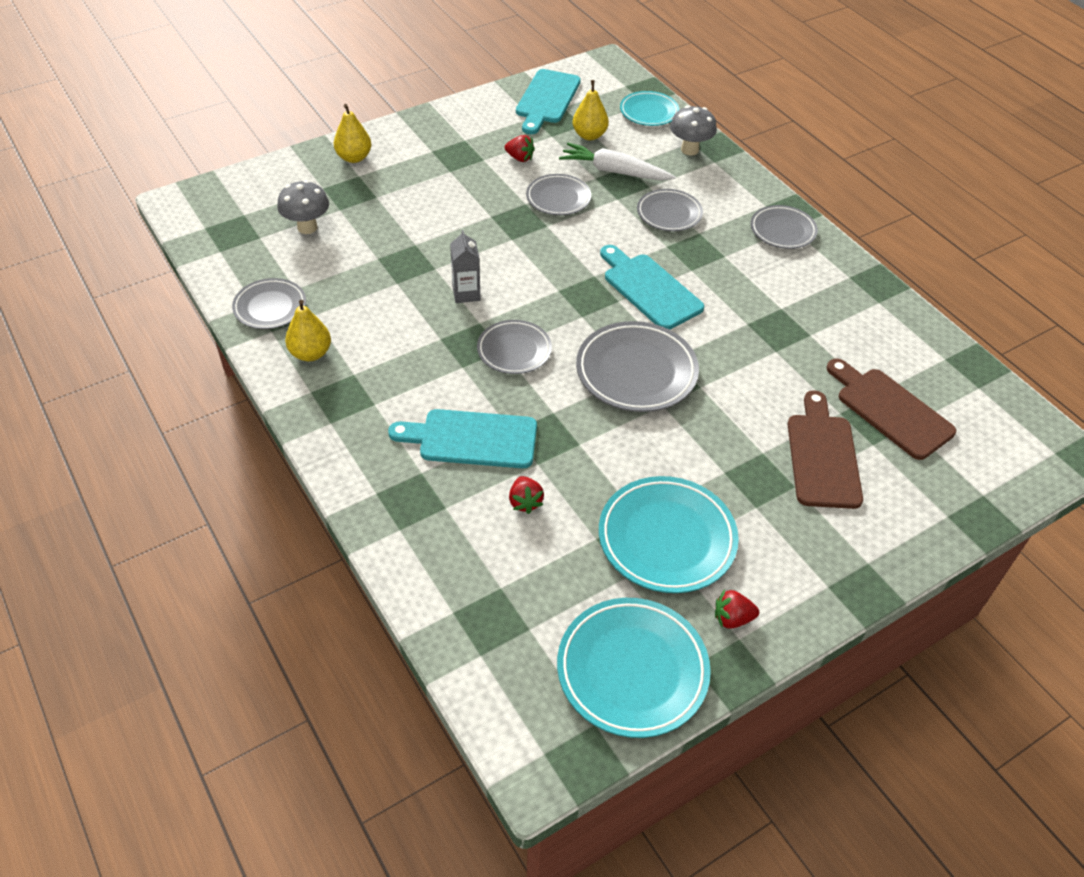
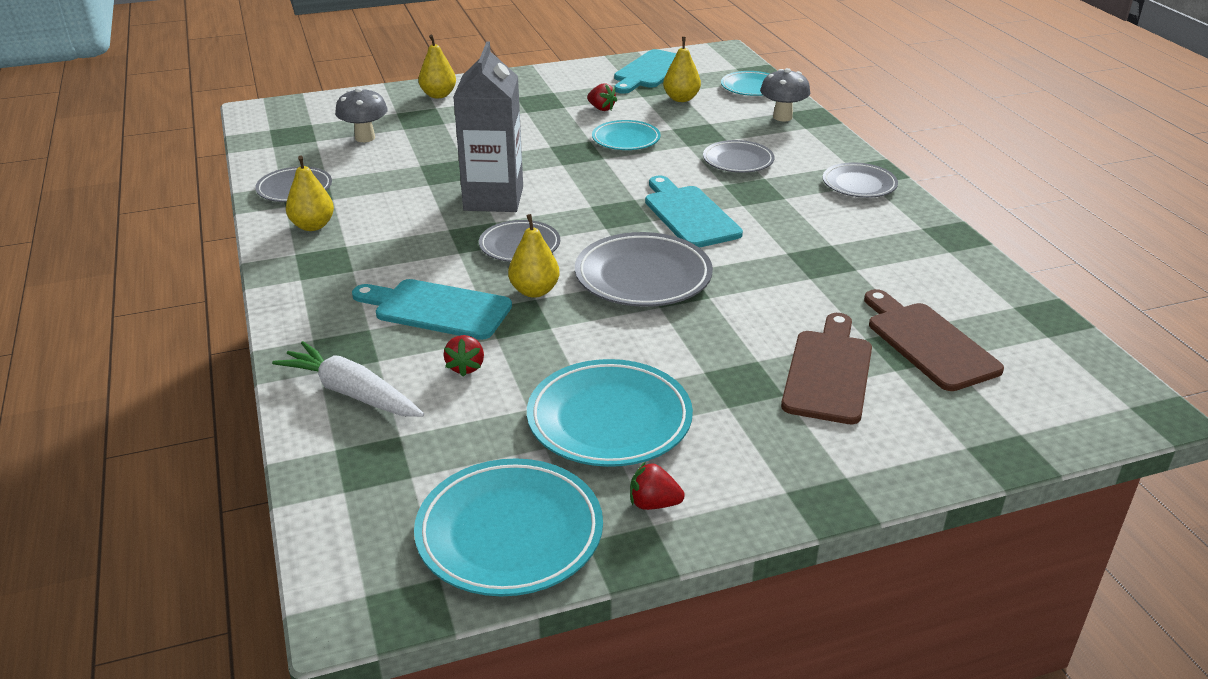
camera: 15 degrees right, 15 degrees down
(466, 293) = (493, 199): grey carton -> grey carton, size x2.01
(549, 403) = (534, 291): none -> yellow pear
(558, 198) = (626, 140): grey plate -> turquoise plate
(614, 171) = (694, 126): white carrot -> white carrot (352, 393)

